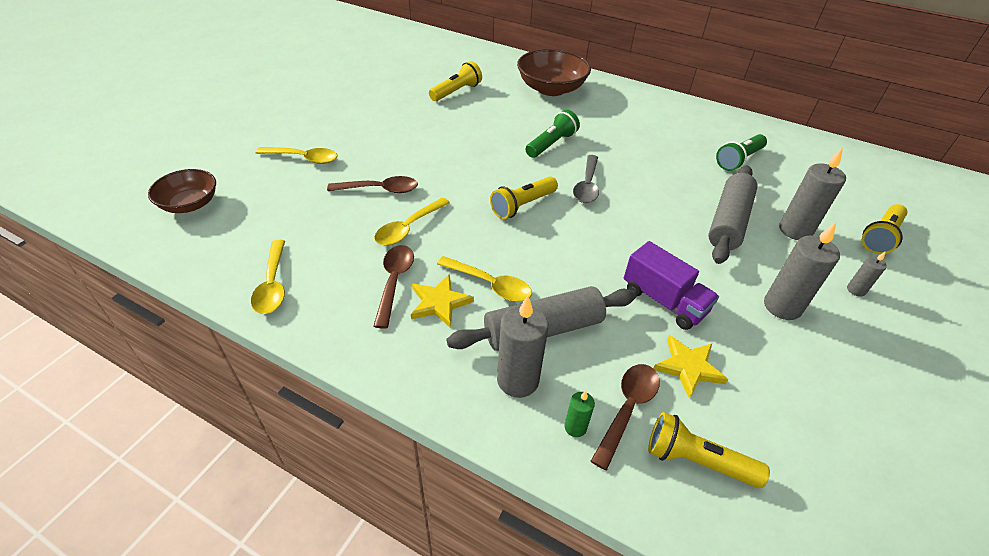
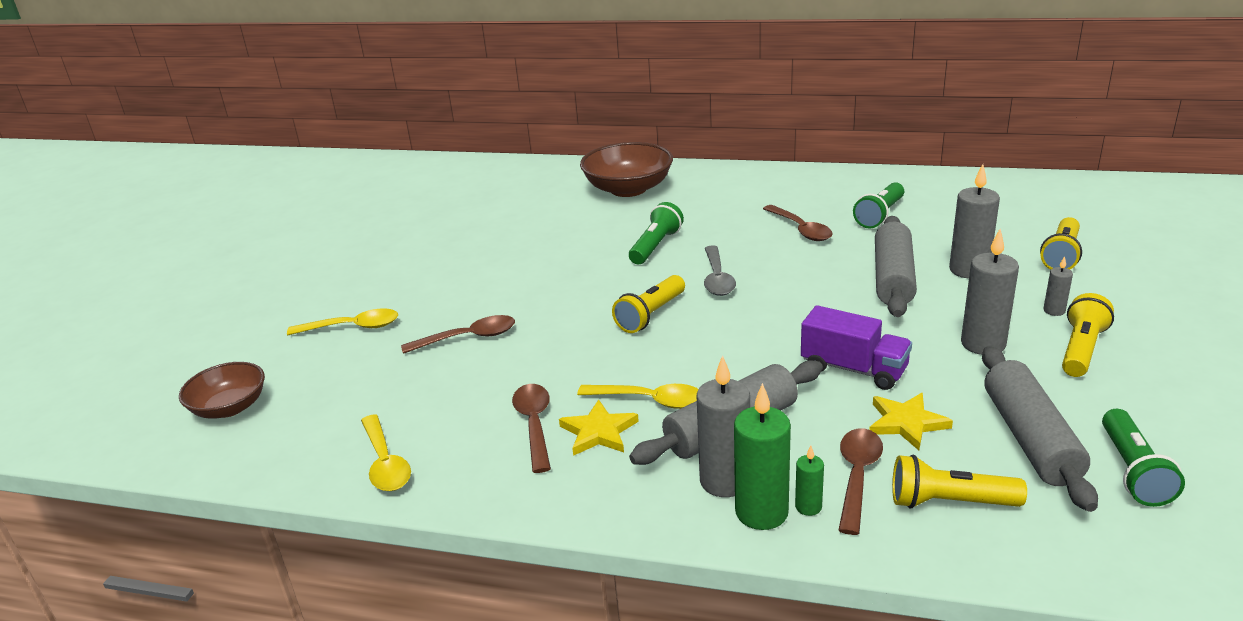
camera: 10 degrees left, 15 degrees down
(408, 228) = (524, 368): yellow spoon -> none
(456, 92) = (512, 216): yellow flashlight -> yellow flashlight (1081, 349)
(535, 420) = (761, 512): none -> green candle
(670, 157) = (801, 229): none -> brown spoon
(791, 415) = (1030, 438): none -> grey rolling pin
(873, 479) = (1133, 471): none -> green flashlight

